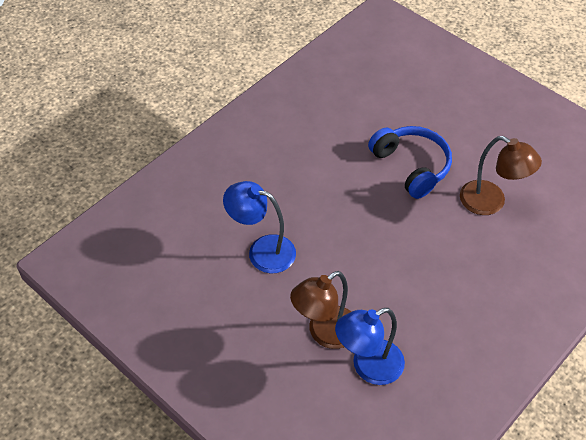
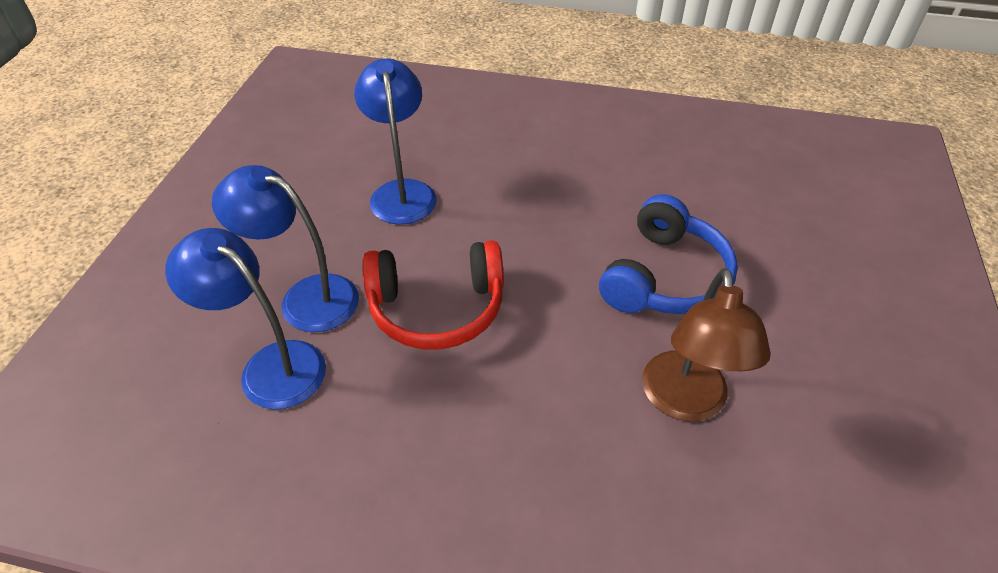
camera: 60 degrees right, 5 degrees down
(325, 333) = (305, 298): brown lamp -> blue lamp
(372, 273) = (437, 308): none -> red headphones

